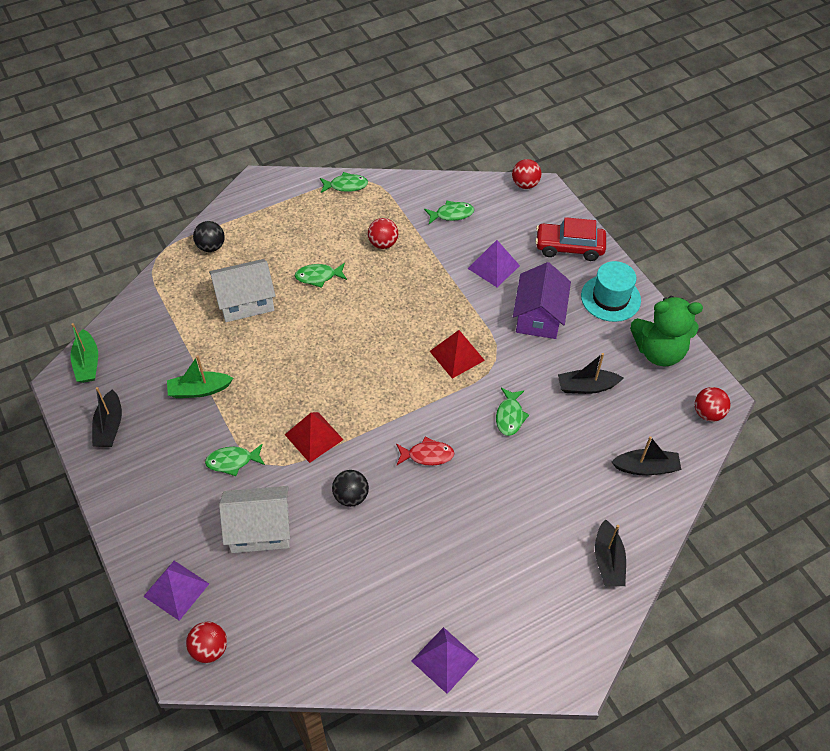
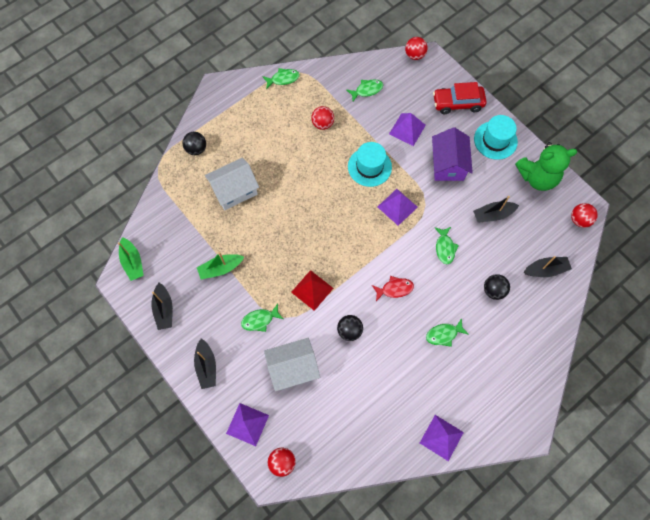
camera: 10 degrees left, 15 degrees up
(318, 276) = (282, 160): green fish -> green fish (444, 334)
(431, 302) = (369, 167): none -> turquoise hat
(456, 355) = (397, 207): red pyramid -> purple pyramid
(566, 481) = (493, 290): none -> black ball
(608, 560) = (534, 344): black boat -> black boat (206, 366)

